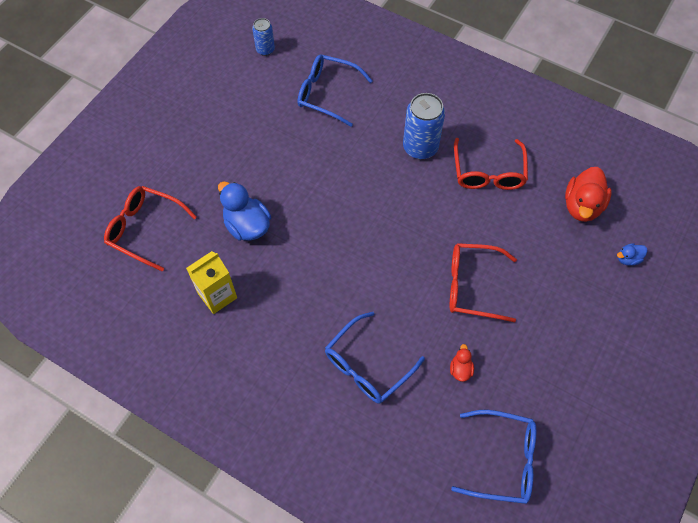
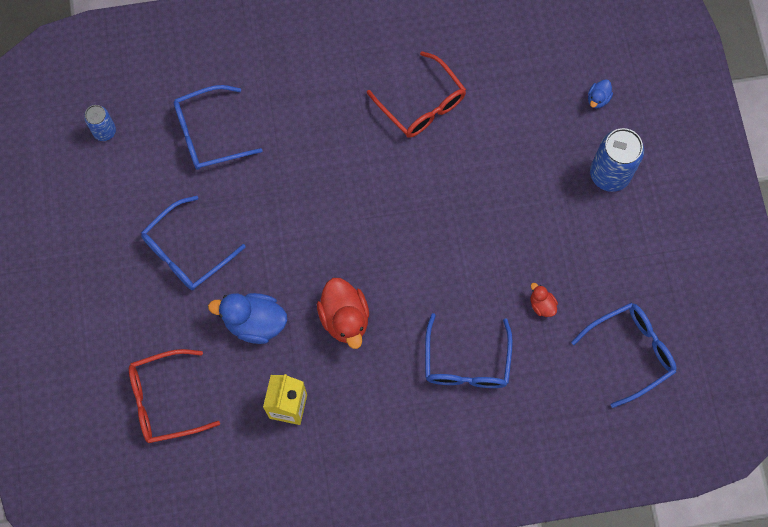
camera: 40 degrees left, 10 degrees up
(246, 151) = (186, 252): none -> blue glasses
(420, 147) = (342, 125): blue can -> blue can (609, 174)
(472, 286) = (493, 224): red glasses -> none
(582, 206) = (525, 76): red duck -> red duck (345, 318)

